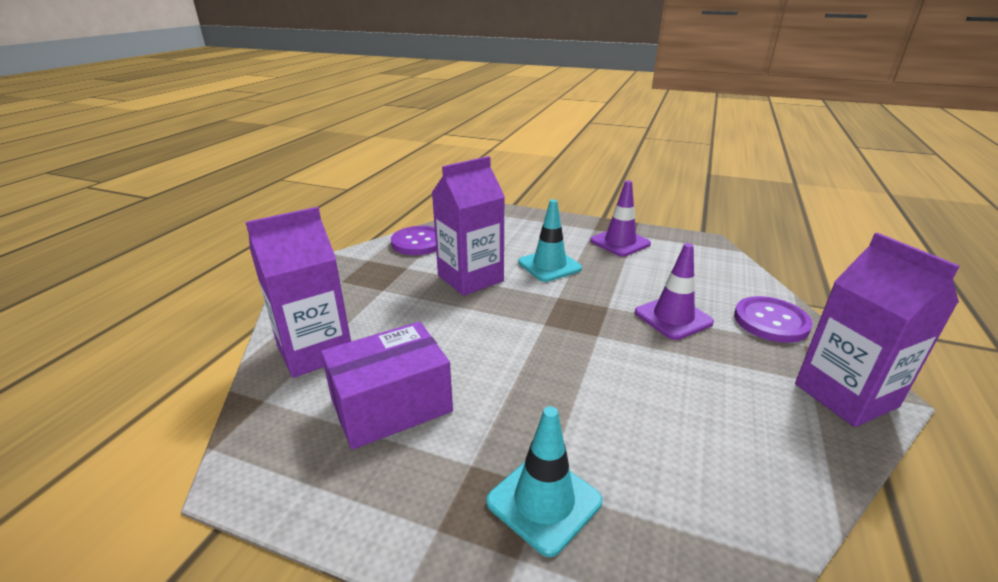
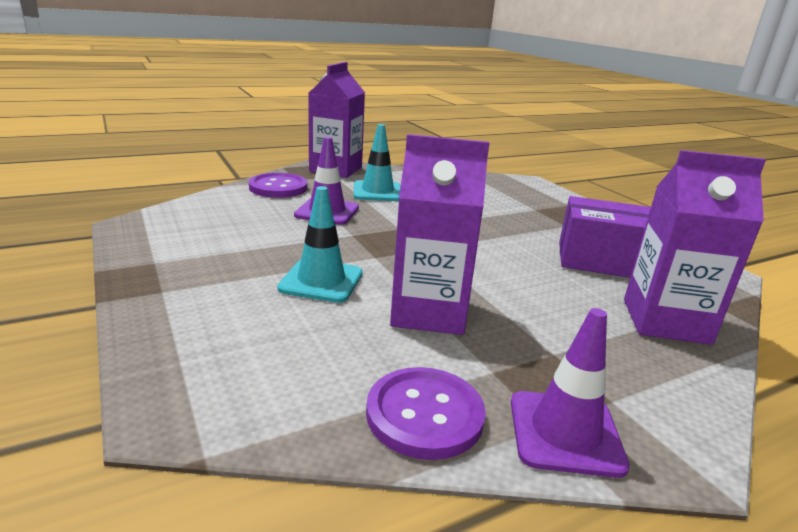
camera: 140 degrees left, 5 degrees down
(544, 501) = (540, 207): turquoise traffic cone -> turquoise traffic cone (377, 192)
(620, 242) = (193, 263): purple traffic cone -> purple traffic cone (565, 433)

